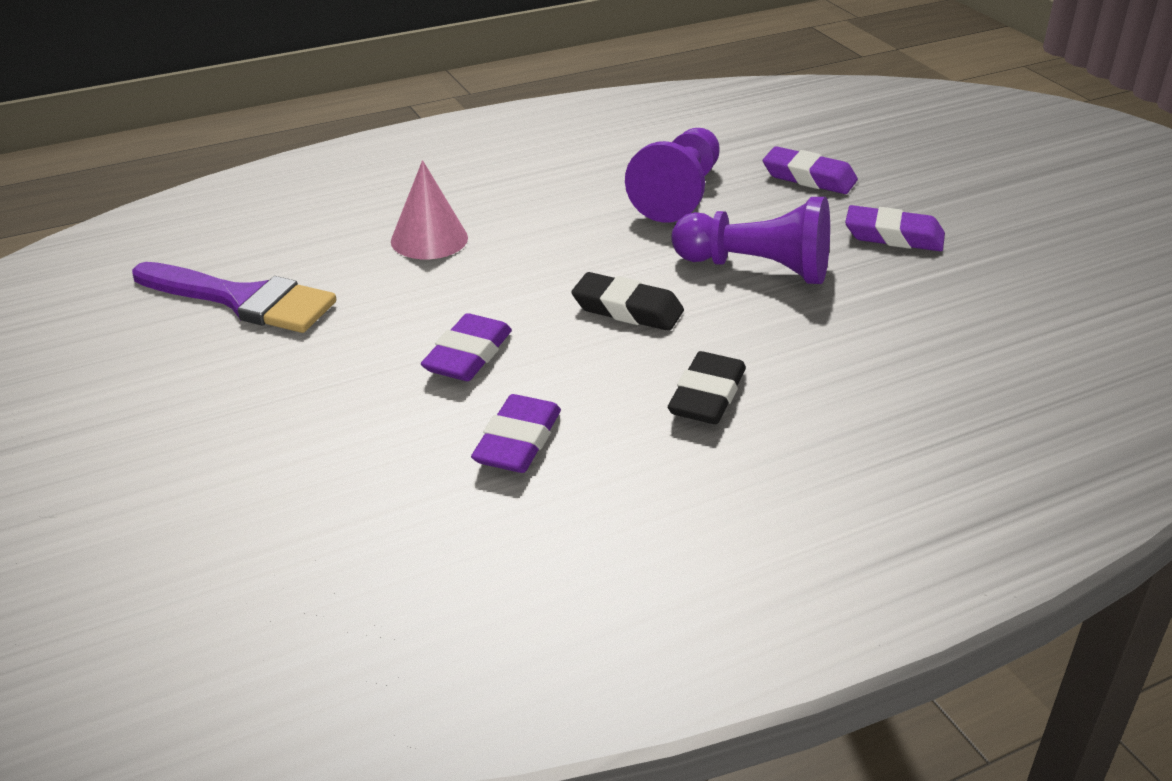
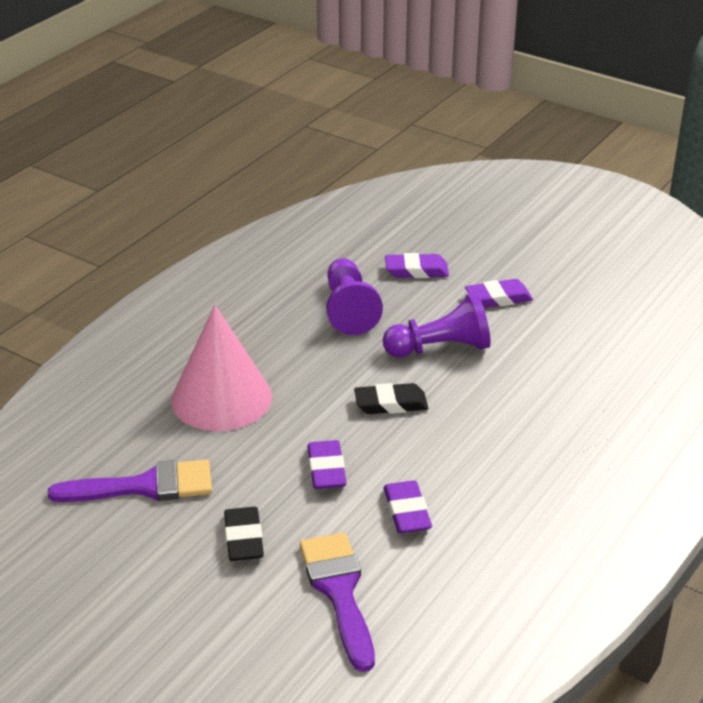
camera: 30 degrees left, 0 degrees up
(329, 504) = (339, 591): none -> purple brush
(429, 239) = (221, 398): pink cone -> pink cone, size x1.80
(707, 396) = (483, 443): black eraser -> black eraser (243, 539)

